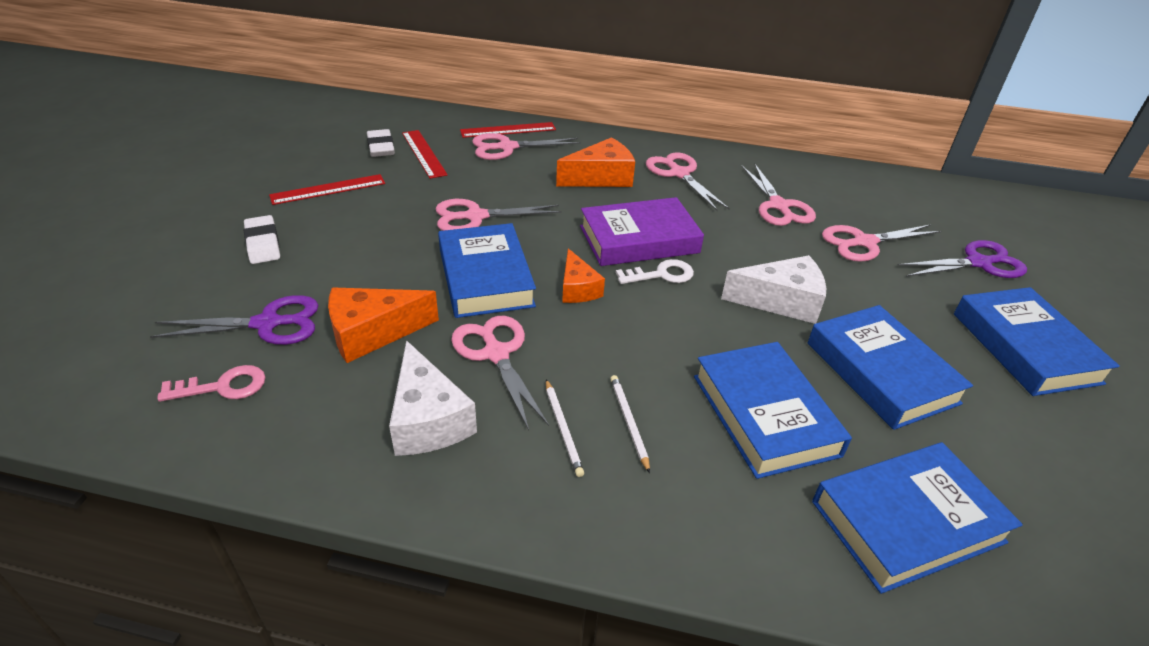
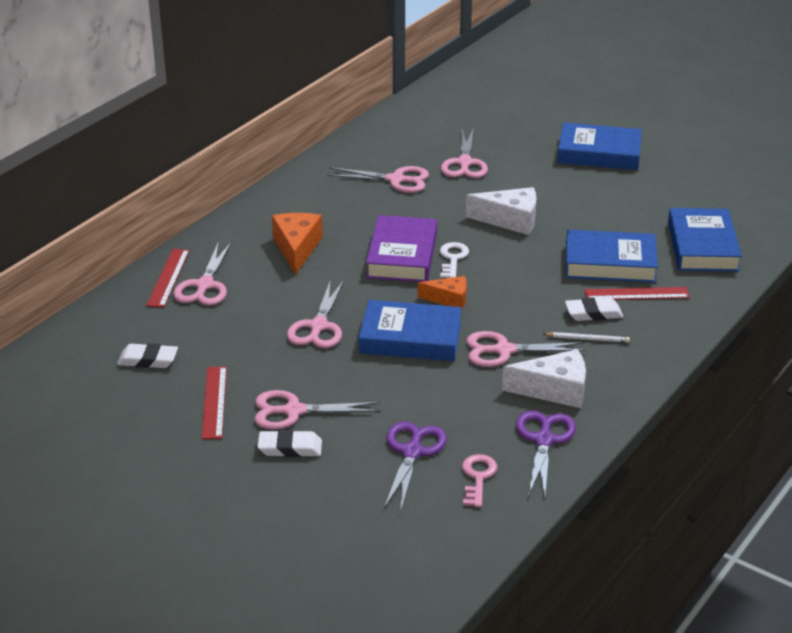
camera: 65 degrees left, 5 degrees down
(372, 333) = (451, 402): orange cheese -> none
(423, 153) = (181, 336): red ruler -> red ruler (636, 294)
(628, 422) = (593, 313): white pencil -> white eraser
(679, 174) = (317, 208): pink scissors -> pink scissors (294, 411)
(781, 301) = (510, 220): white cheese -> white cheese turned 75 degrees clockwise
(881, 372) = (595, 210): blue book -> none
(978, 263) = (513, 131): purple scissors -> purple scissors (544, 440)

